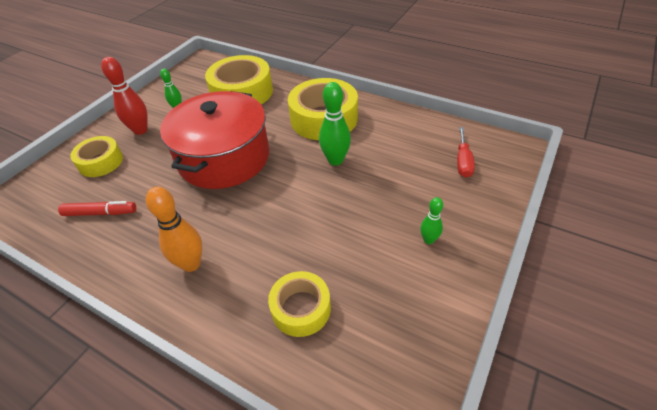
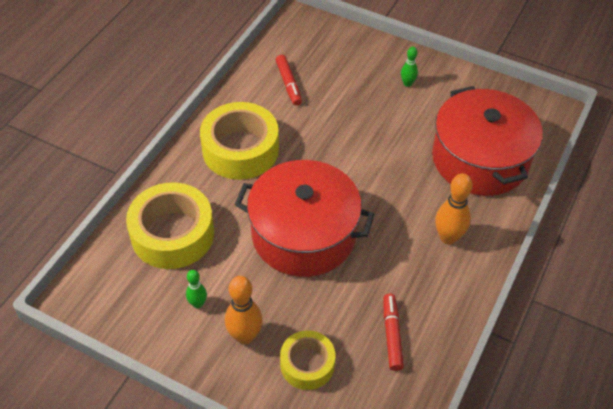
camera: 95 degrees left, 5 degrees up
(140, 130) = (245, 336): red bowling pin -> orange bowling pin
(301, 308) = (480, 159): yellow tape -> red pot
(335, 160) = (311, 139): green bowling pin -> none
(411, 143) = (288, 84): none -> red marker
(463, 162) = (316, 53): red screwdriver -> none

